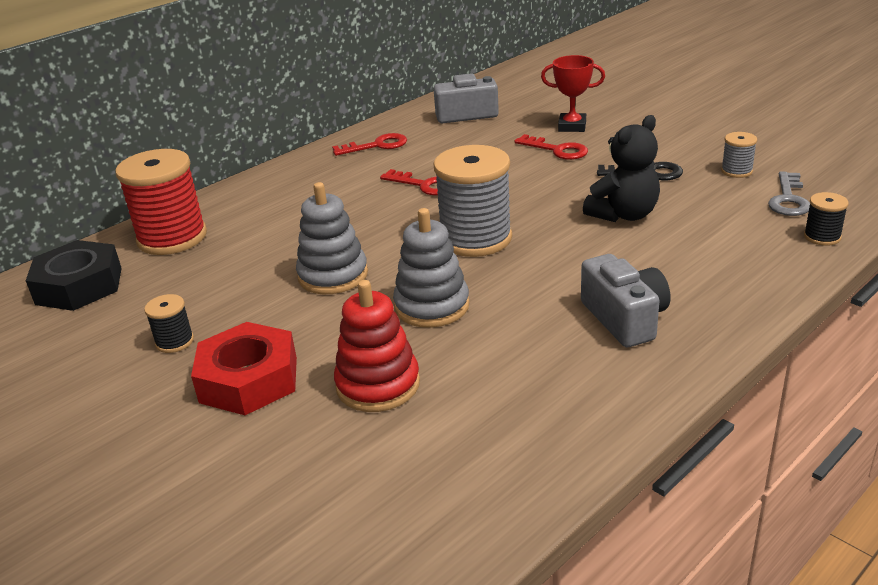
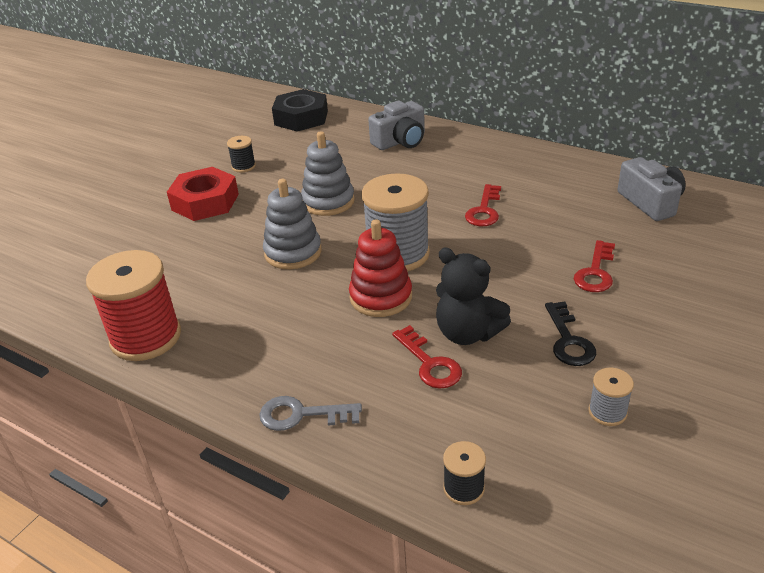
camera: 75 degrees right, 5 degrees up
(172, 238) = (366, 129): red spool -> red spool (146, 337)
(377, 146) = (551, 170): red key -> red key (430, 363)
(378, 385) = (199, 250): red stacking toy -> red stacking toy (381, 297)
(572, 126) = (663, 274): red trophy -> none
(625, 318) = (285, 352): grey camera -> grey camera (400, 141)
(788, 199) = (549, 459): grey key -> grey key (301, 415)

